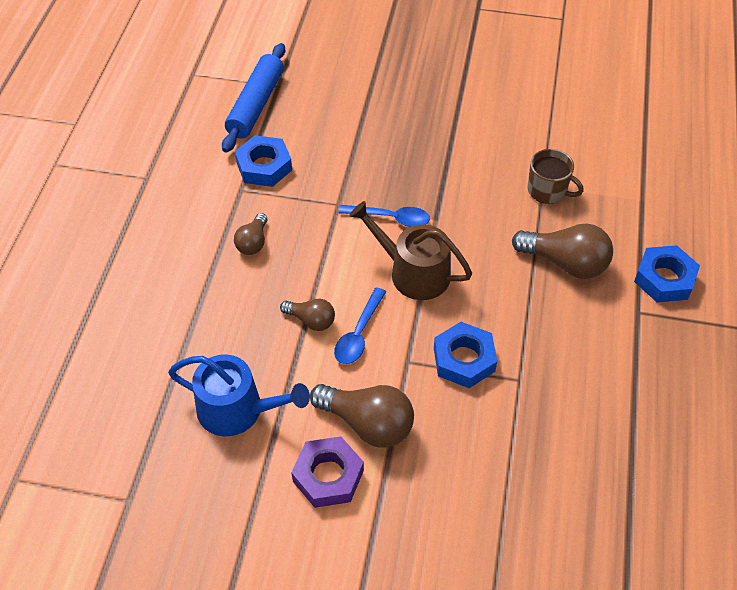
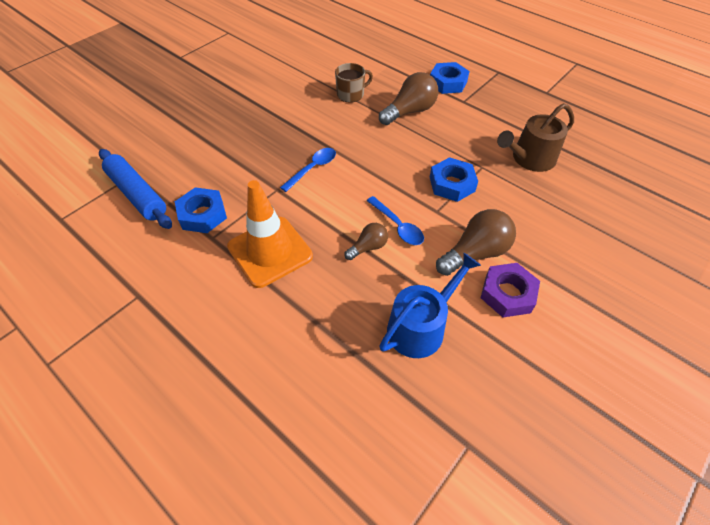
camera: 60 degrees left, 0 degrees up
(253, 242) = (270, 251): brown light bulb -> orange traffic cone
(413, 272) = (366, 177): brown watering can -> brown watering can (529, 159)

